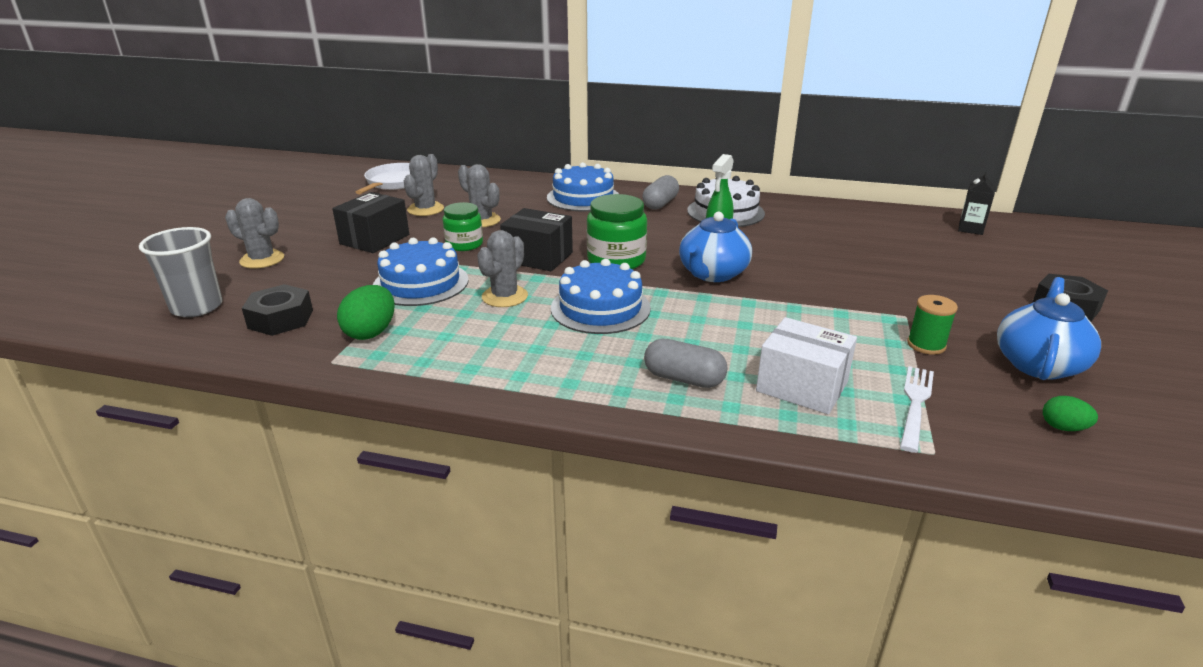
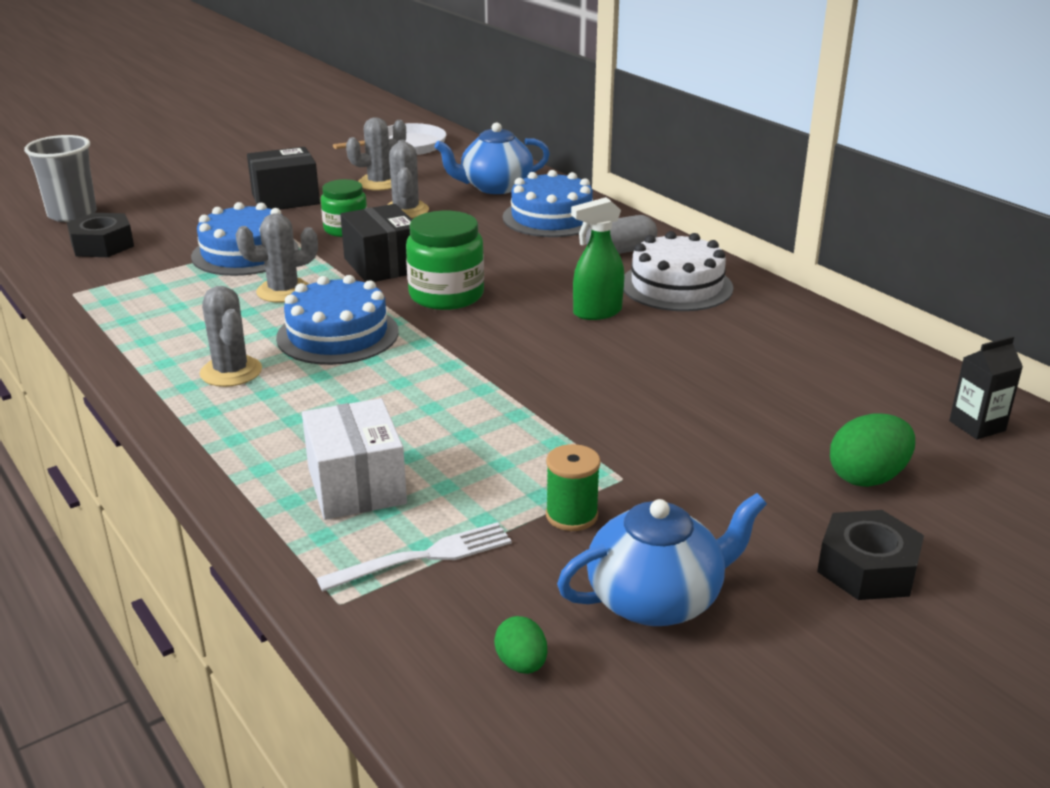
camera: 40 degrees right, 0 degrees up
(262, 260) = (176, 189): grey cactus -> grey cactus (231, 372)
(371, 333) = (136, 281): green egg -> green egg (867, 477)
(684, 379) = (274, 427): grey capsule -> none
(712, 274) = (511, 346): blue teapot -> blue teapot (495, 187)

